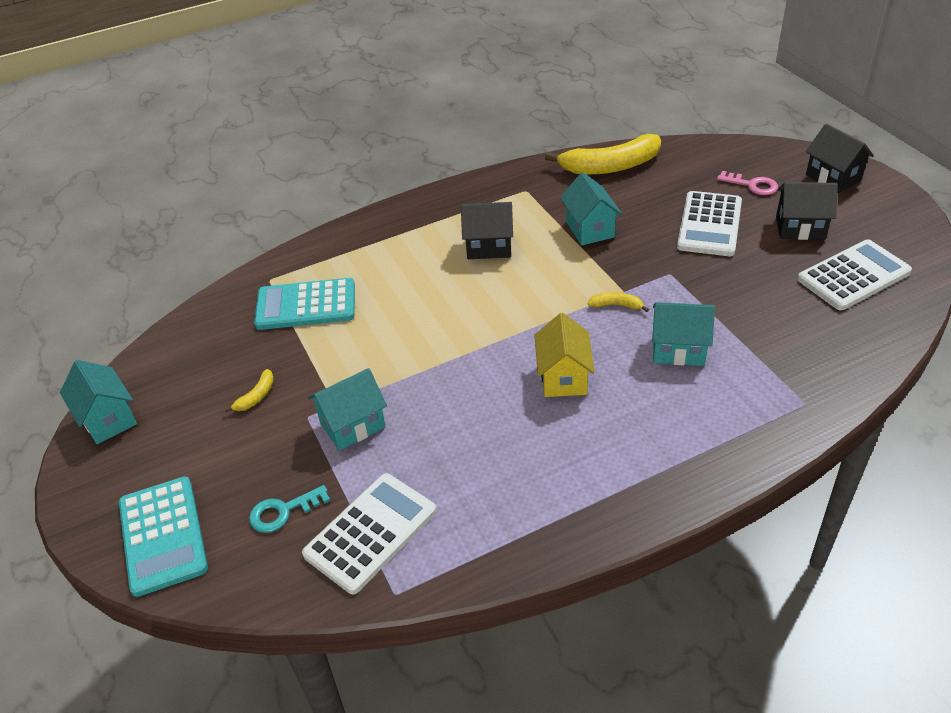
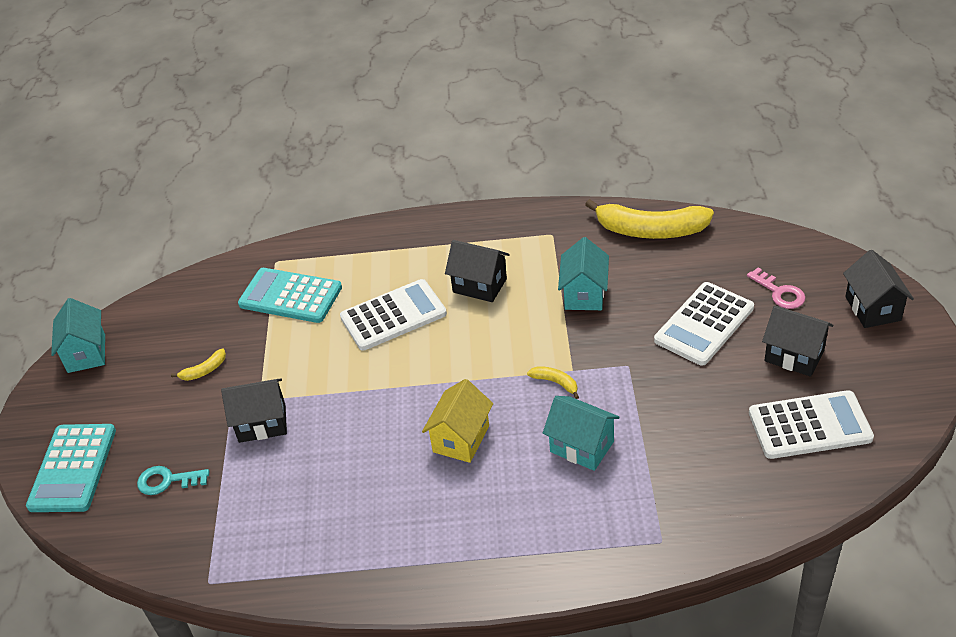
camera: 25 degrees right, 0 degrees up
(352, 425) = (262, 423): turquoise house -> black house
(371, 533) = (221, 524): white calculator -> white calculator (393, 316)

